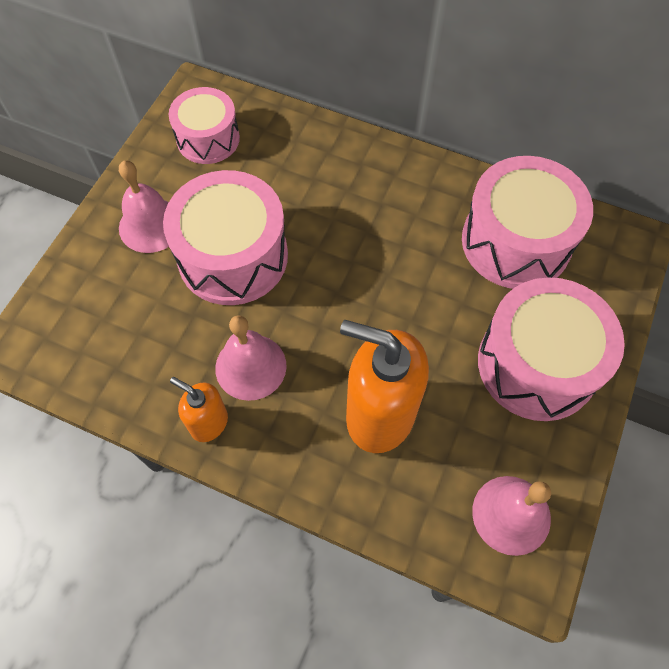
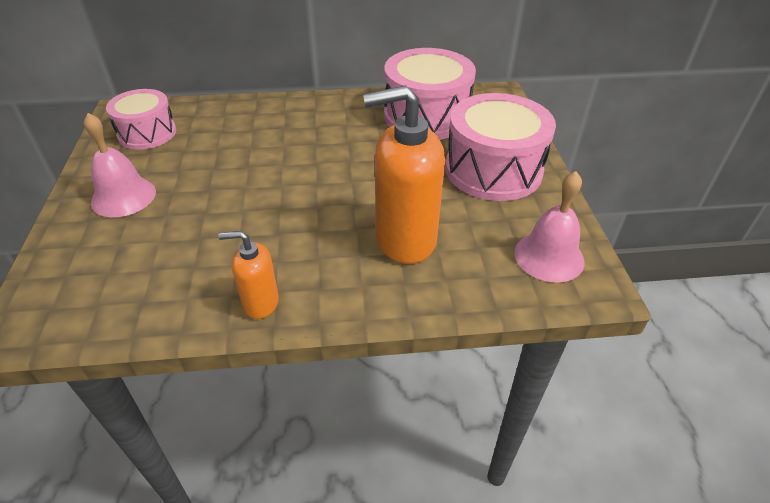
camera: 30 degrees left, 20 degrees down
(233, 256) = (213, 191): pink drum -> none
(250, 366) = (275, 251): pink bell -> none

